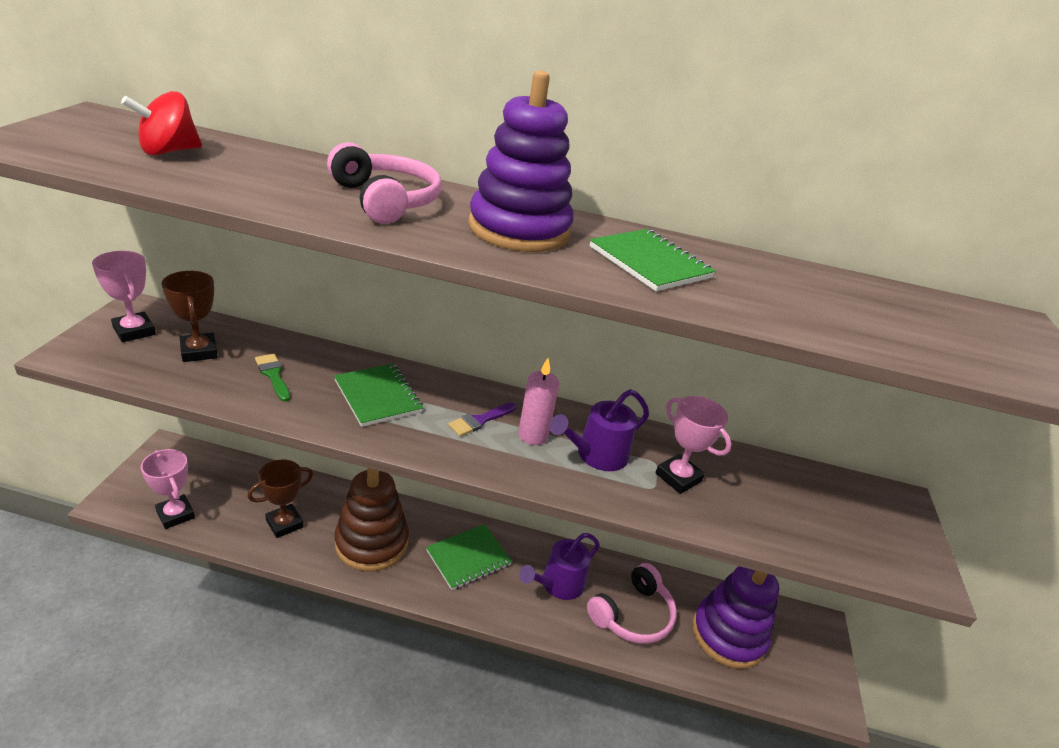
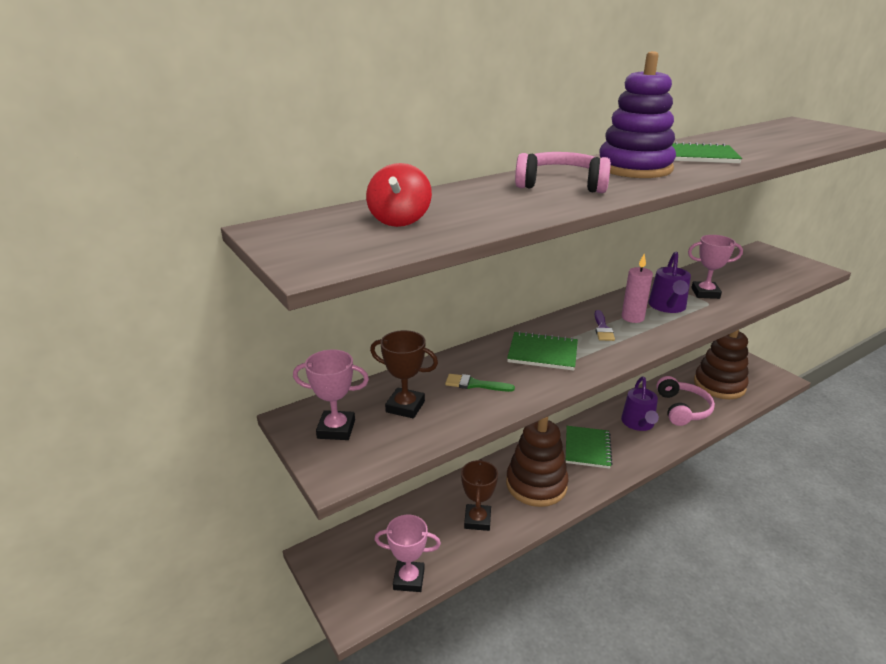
camera: 40 degrees left, 5 degrees down
(728, 634) = (719, 385): purple stacking toy -> brown stacking toy

